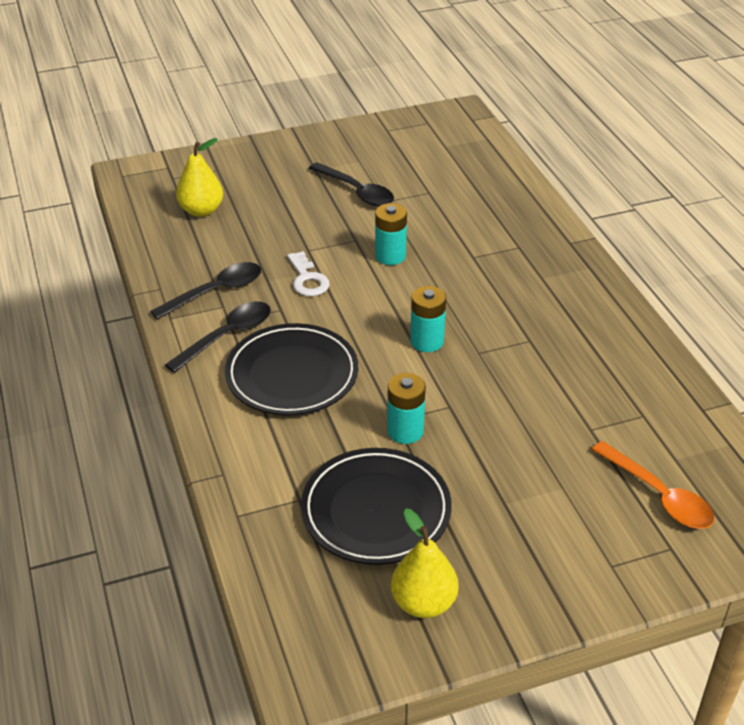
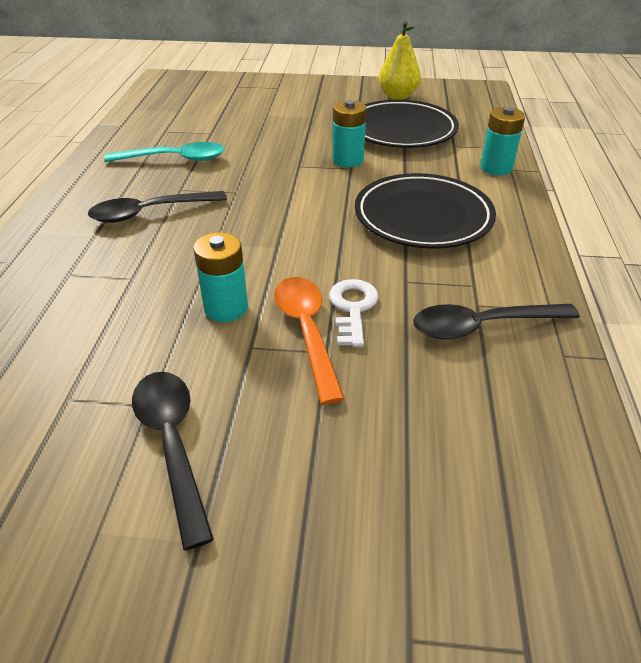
camera: 155 degrees left, 0 degrees up
(201, 210) = (474, 501): yellow pear -> none
(226, 336) = (481, 268): black spoon -> black spoon (150, 212)
(427, 341) = (273, 211): turquoise battery -> turquoise battery (496, 168)
(580, 375) = (174, 159): none -> turquoise spoon
(658, 495) = (213, 101): orange spoon -> orange spoon (307, 332)

